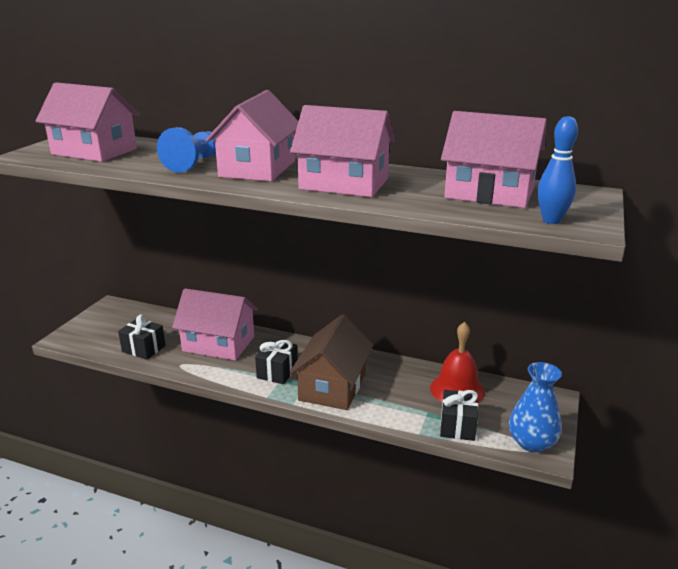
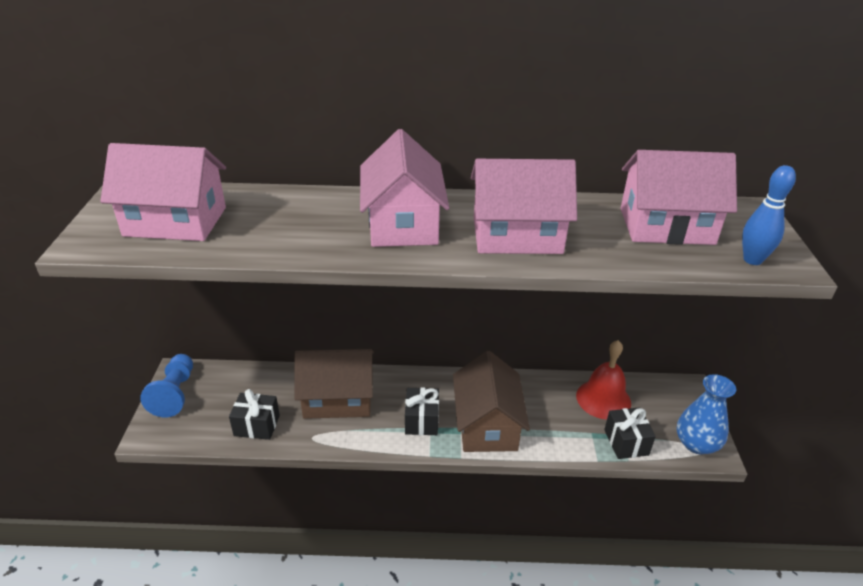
camera: 20 degrees left, 10 degrees up
(194, 163) = (322, 225): blue pawn -> blue pawn (175, 394)
(218, 344) = (338, 398): pink house -> brown house

